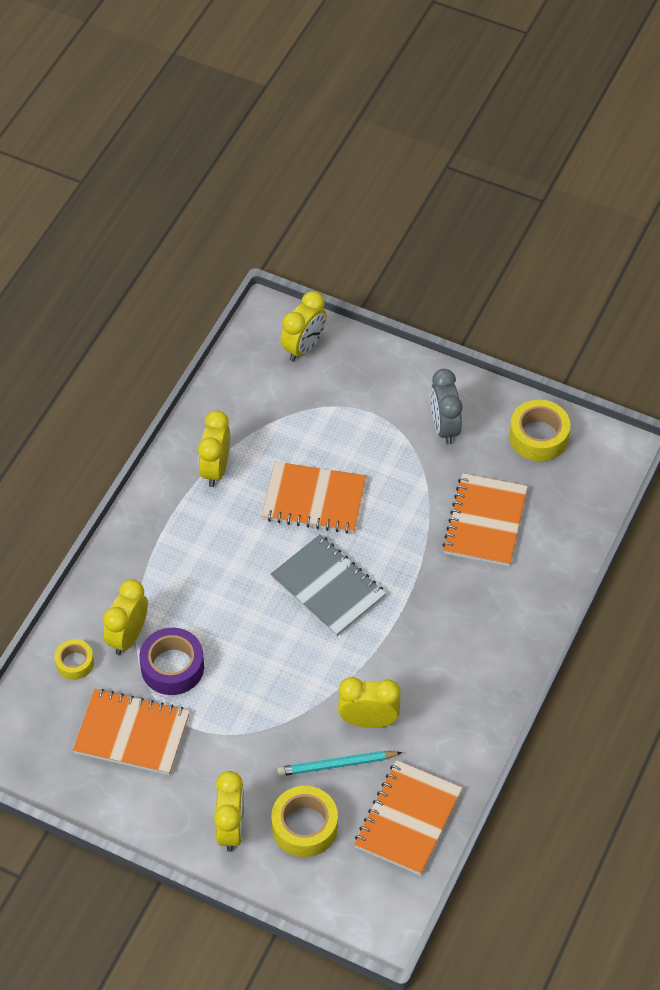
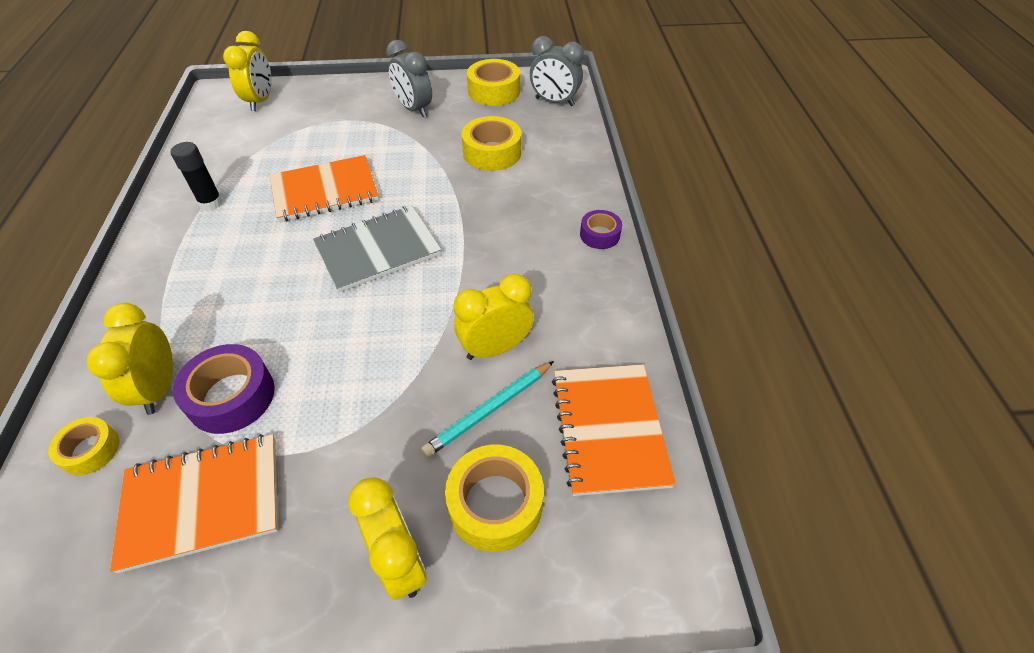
camera: 30 degrees left, 5 degrees down
(215, 469) = (211, 203): yellow clock -> black glue stick
(328, 587) = (378, 250): grey notebook -> grey notebook turned 45 degrees counterclockwise
(485, 522) = (492, 152): orange notebook -> yellow tape
(517, 661) = (599, 235): none -> purple tape
(589, 481) = (554, 102): none -> grey clock

